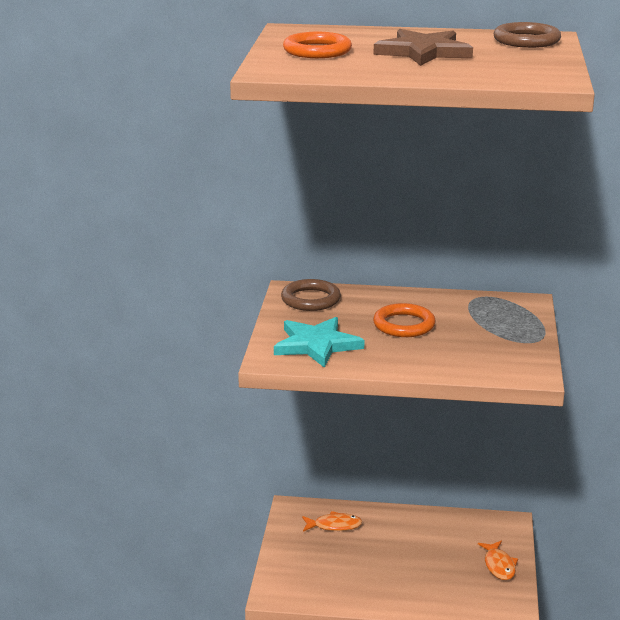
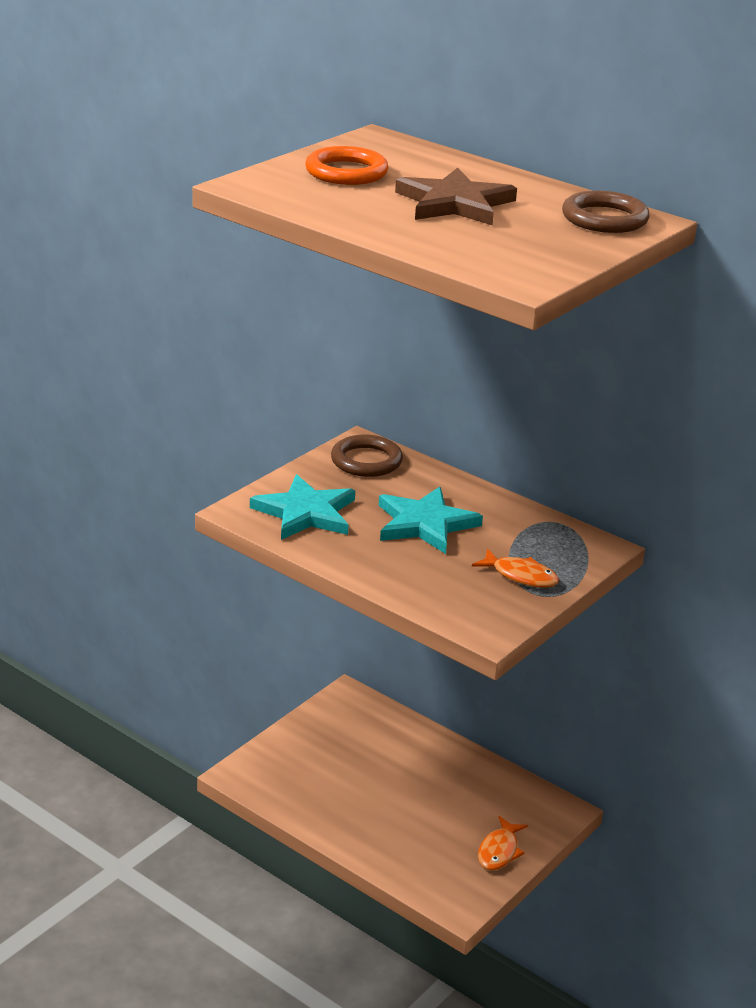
camera: 30 degrees right, 5 degrees up
(334, 526) = (370, 732): orange fish -> orange fish (520, 576)
(404, 325) = (425, 524): orange ring -> turquoise star

